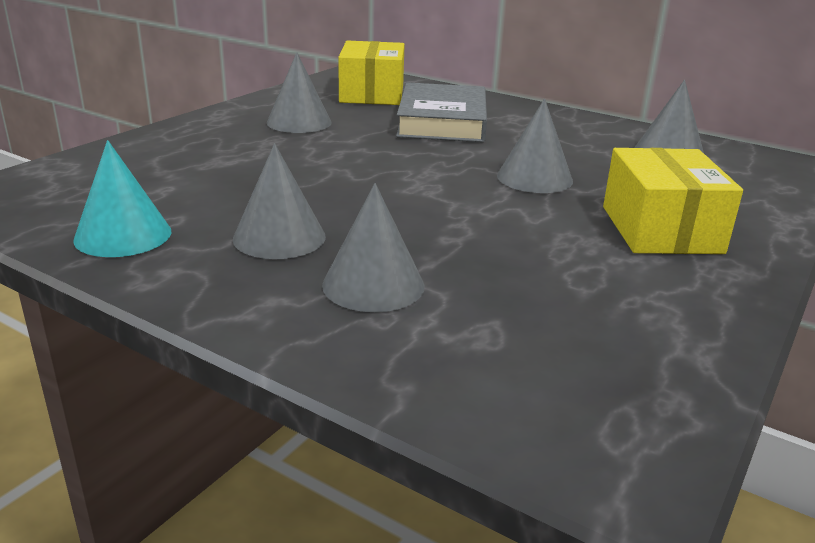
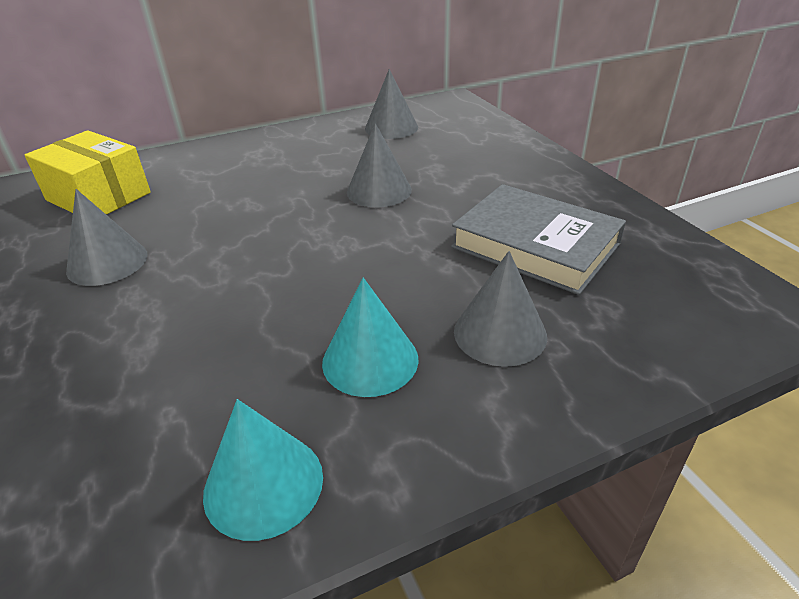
camera: 55 degrees left, 10 degrees up
(279, 237) = (370, 360): grey cone -> turquoise cone
(442, 121) = (219, 186): grey book -> grey book (535, 245)
(661, 229) = (502, 179): yellow box -> none

